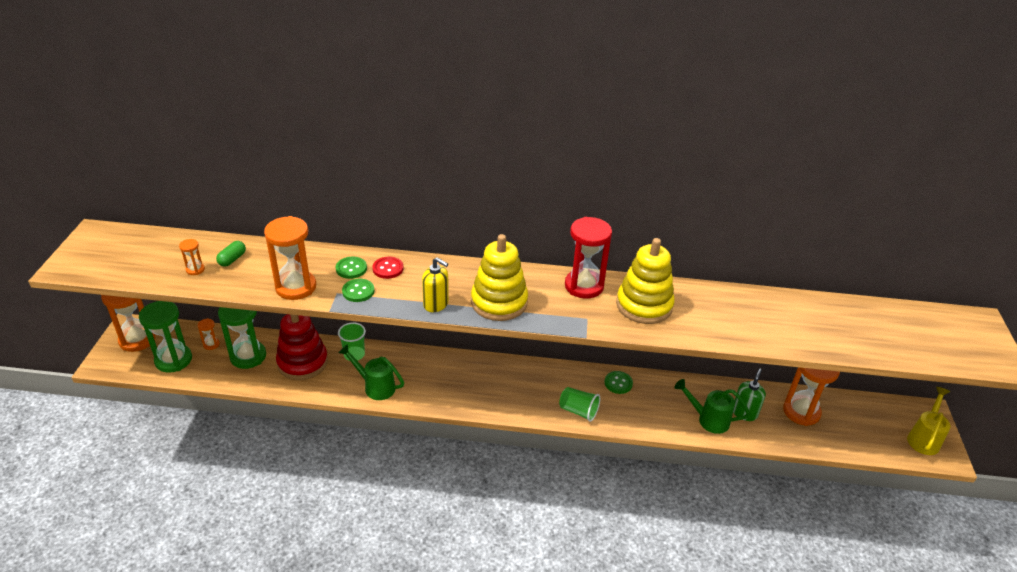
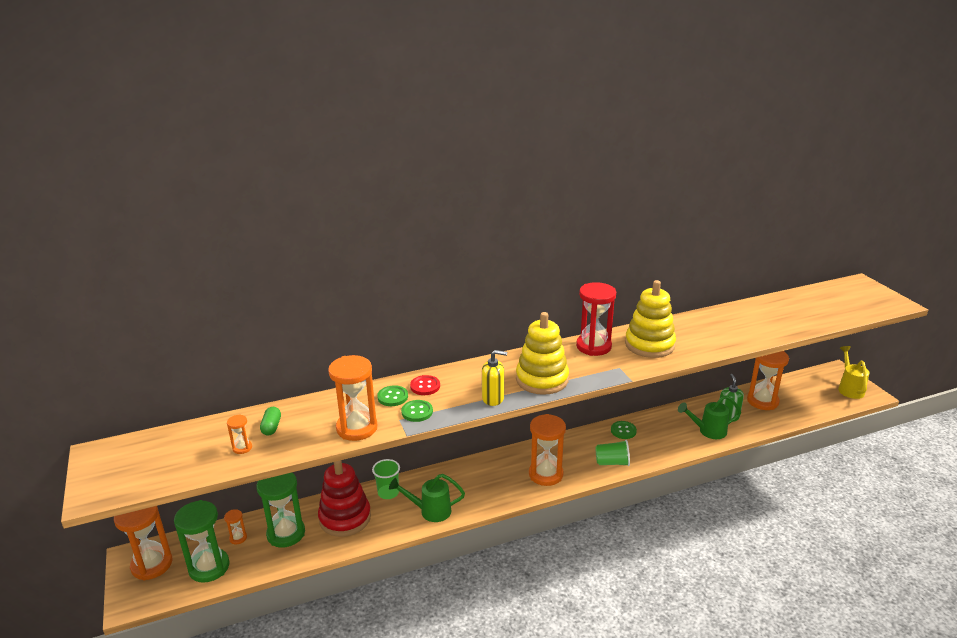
camera: 25 degrees left, 10 degrees down
(504, 396) = (546, 474): none -> orange hourglass

